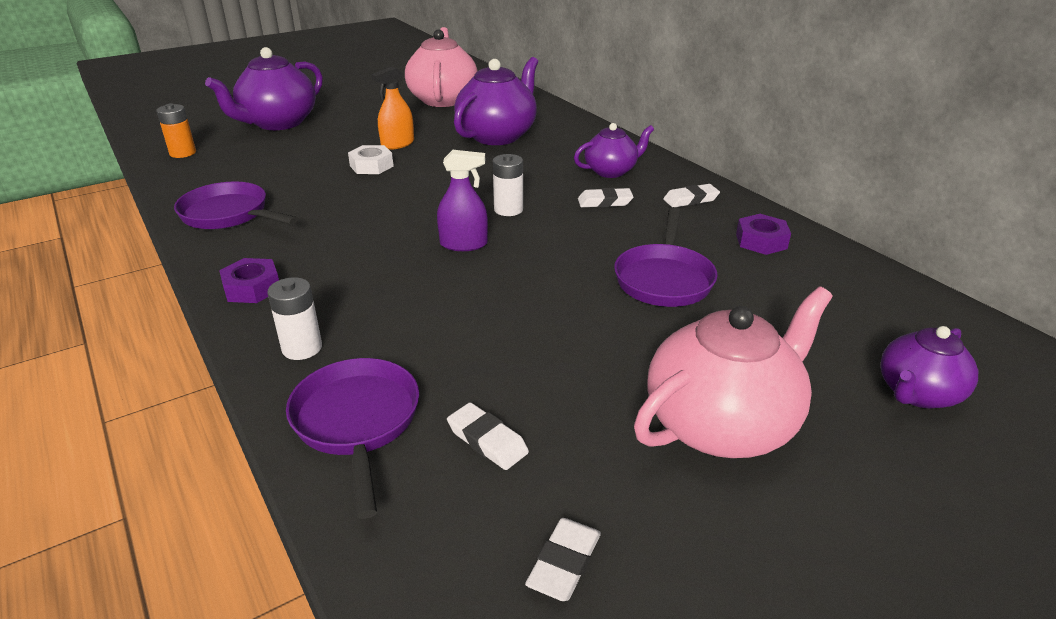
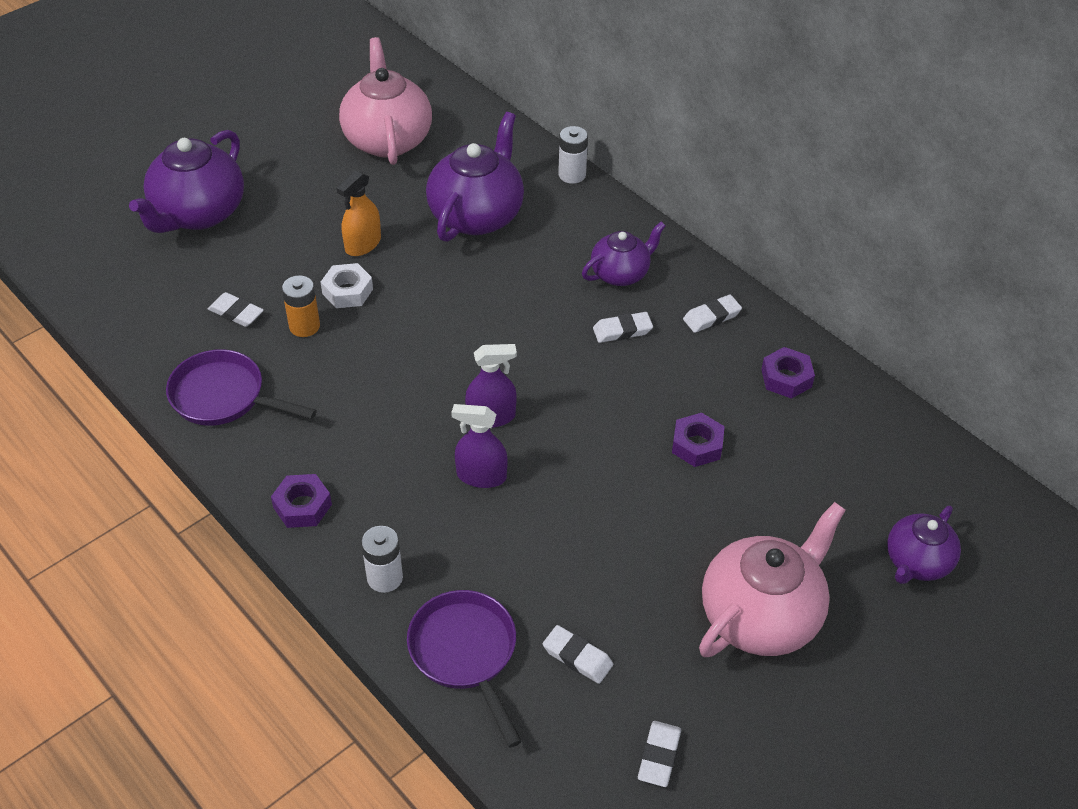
camera: 10 degrees left, 15 degrees up
(183, 153) = (111, 289): orange battery -> orange battery (304, 326)
(272, 171) = (236, 313): none -> white eraser
(437, 282) = (481, 476): none -> purple spray bottle
(508, 209) = (523, 355): white battery -> white battery (572, 175)
(664, 278) = (697, 445): purple pan -> purple nut

